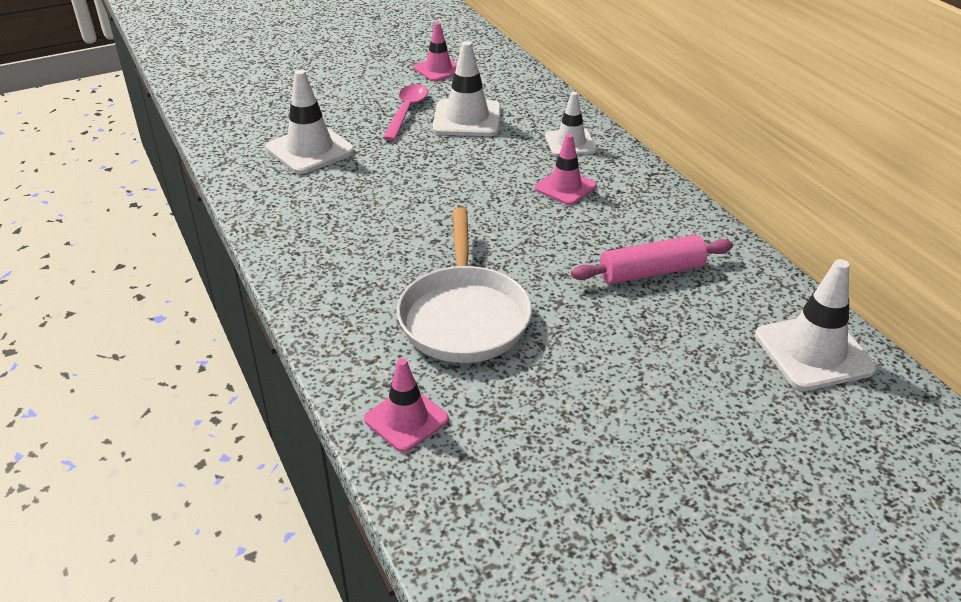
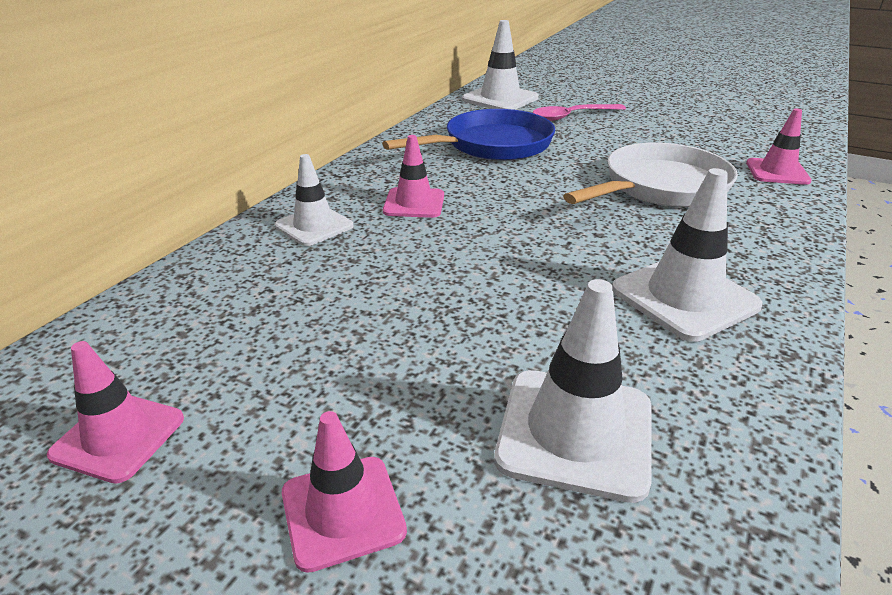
camera: 125 degrees left, 5 degrees down
(346, 97) = (342, 511): none -> pink traffic cone
(407, 112) = (338, 389): pink spoon -> pink spoon (572, 116)
(467, 119) = (312, 317): white traffic cone -> white traffic cone (684, 297)
(651, 272) = (492, 145): pink rolling pin -> blue pan

